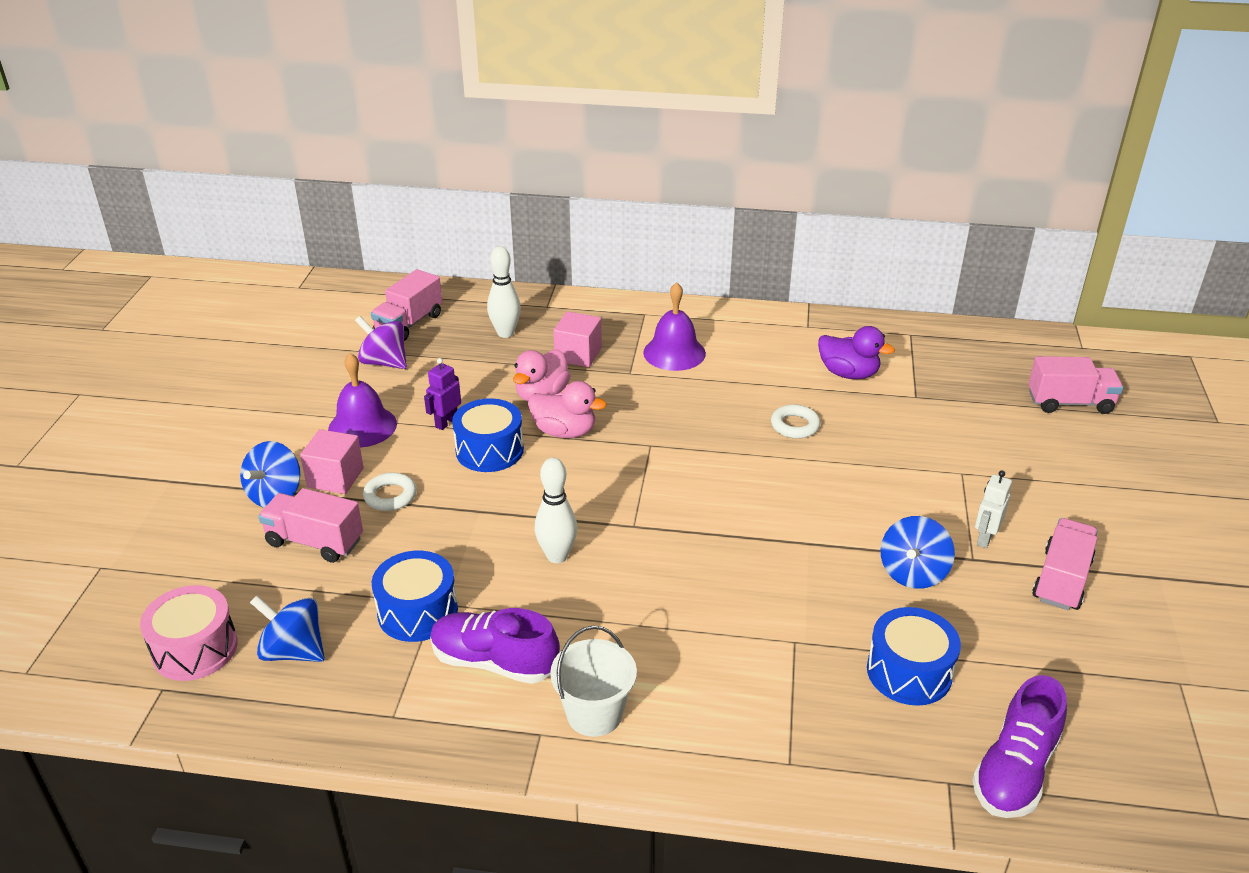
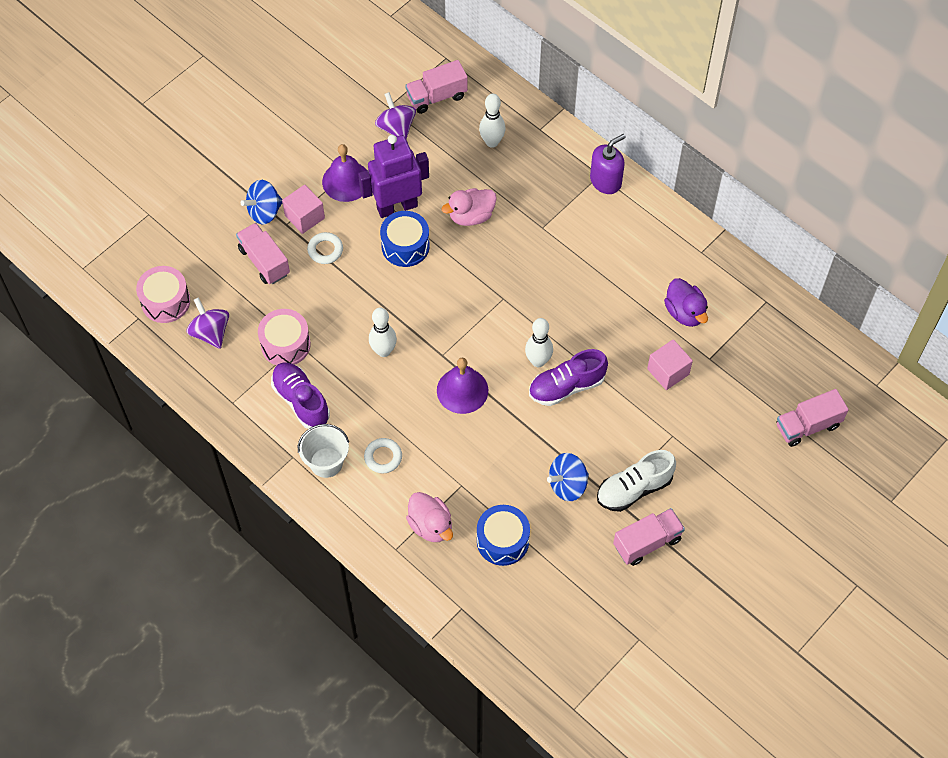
camera: 35 degrees right, 25 degrees up
(294, 651) = (210, 332): blue spinning top -> purple spinning top
(417, 612) = (285, 344): blue drum -> pink drum
(446, 422) = (397, 206): purple robot -> purple robot, size x2.16
(565, 432) = (461, 256): pink duck -> pink duck (431, 525)
(578, 354) = (523, 191): pink cube -> pink cube (668, 371)
(656, 315) = (605, 181): none -> purple soap dispenser
(674, 353) = (587, 225): purple bell -> purple bell (462, 390)
(749, 479) = (538, 361): none -> white bowling pin
(795, 425) = (606, 336): white ring -> white ring (383, 457)
(985, 538) = (634, 489): white robot -> white shoe
(1015, 771) = (499, 624): purple shoe -> purple shoe (566, 386)
(1070, 403) = (807, 425): pink truck -> pink truck turned 120 degrees clockwise

